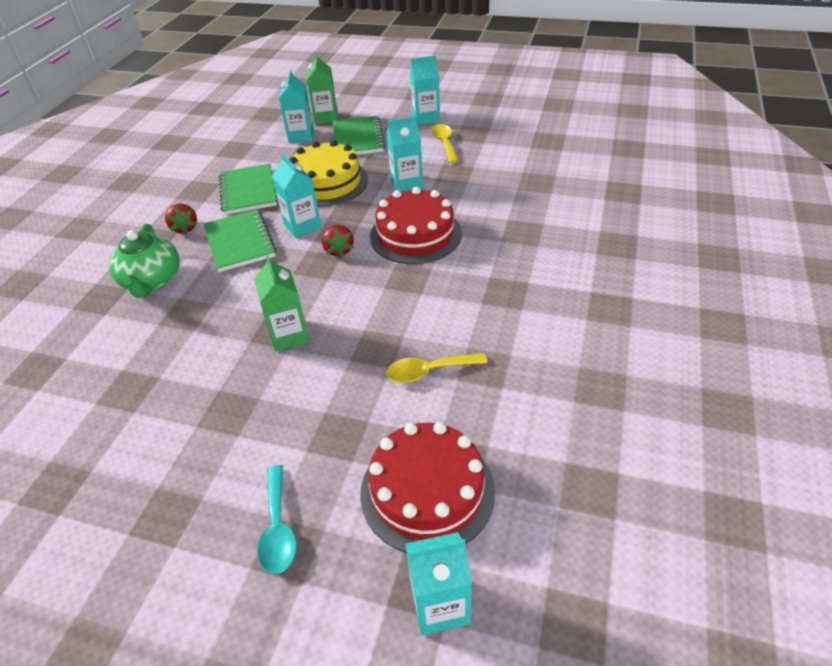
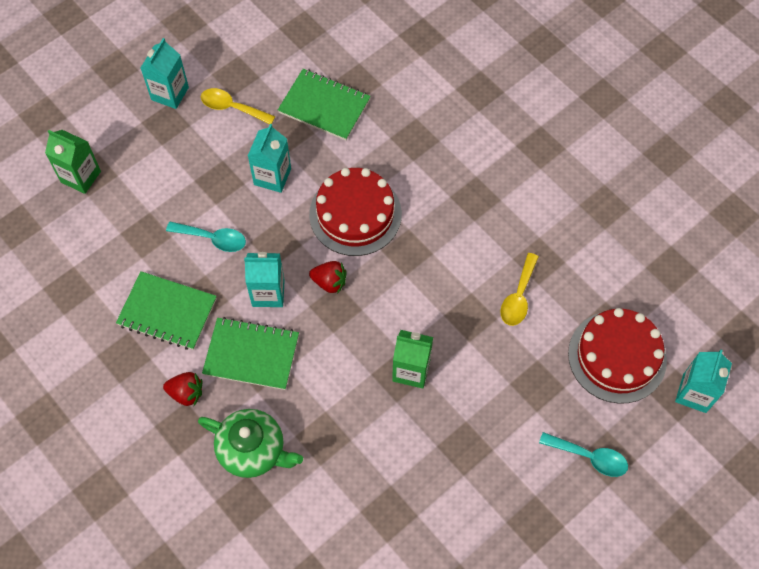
camera: 60 degrees left, 20 degrees up
(301, 136) = (99, 217): turquoise carton -> none
(327, 182) = (213, 239): yellow cake -> turquoise spoon
(358, 138) = (154, 171): green notebook -> green notebook (324, 106)

